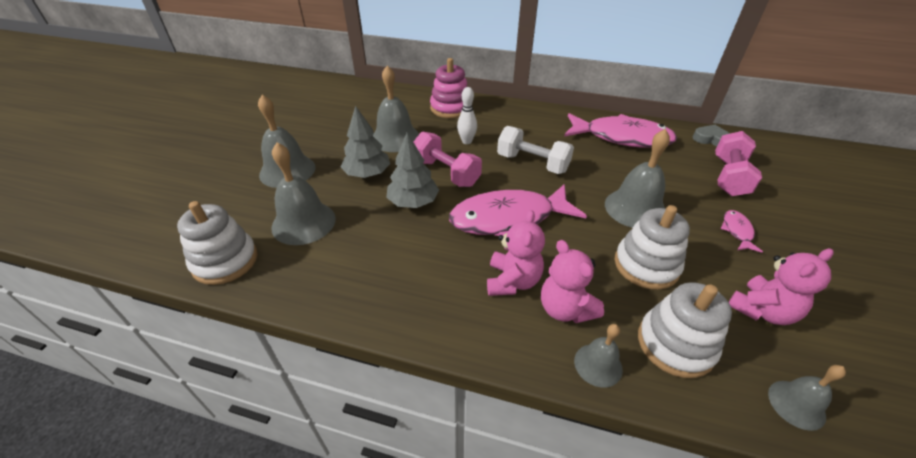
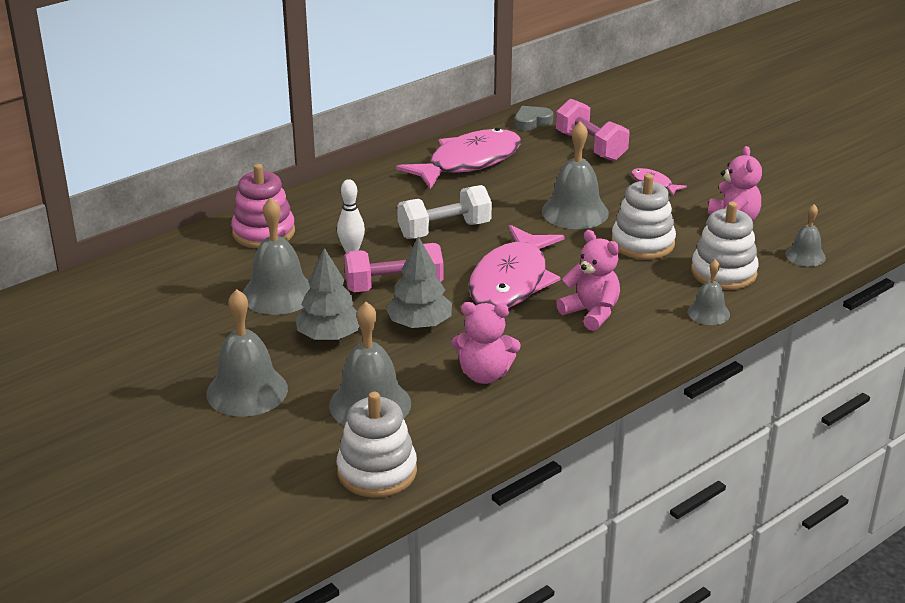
camera: 55 degrees left, 10 degrees down
(565, 309) = (646, 302): pink teddy bear -> pink teddy bear (484, 374)

